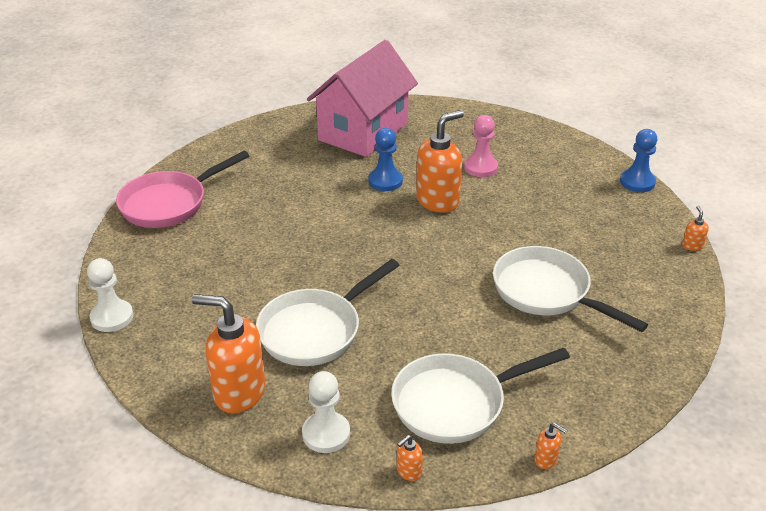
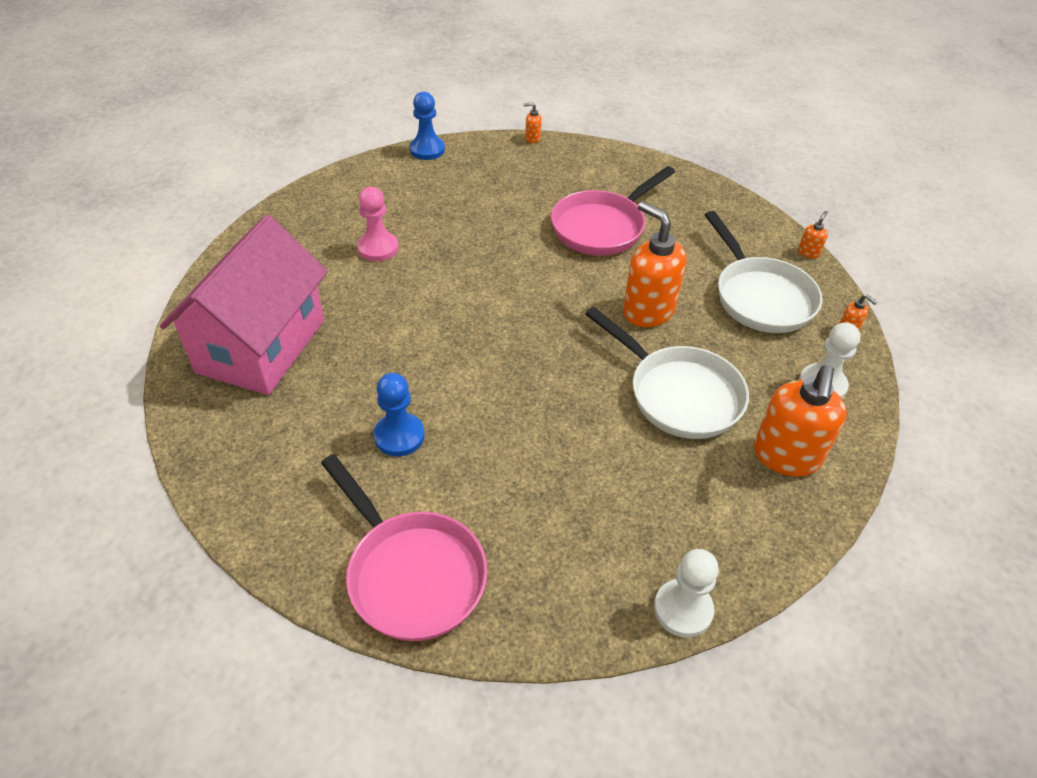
camera: 90 degrees left, 10 degrees up
(363, 131) = (262, 346): pink house -> pink house turned 75 degrees clockwise
(385, 181) = (392, 329): blue pawn -> blue pawn (399, 436)
(438, 201) = (442, 286): orange soap dispenser -> orange soap dispenser (647, 311)
(546, 292) = (602, 227): white pan -> pink pan

